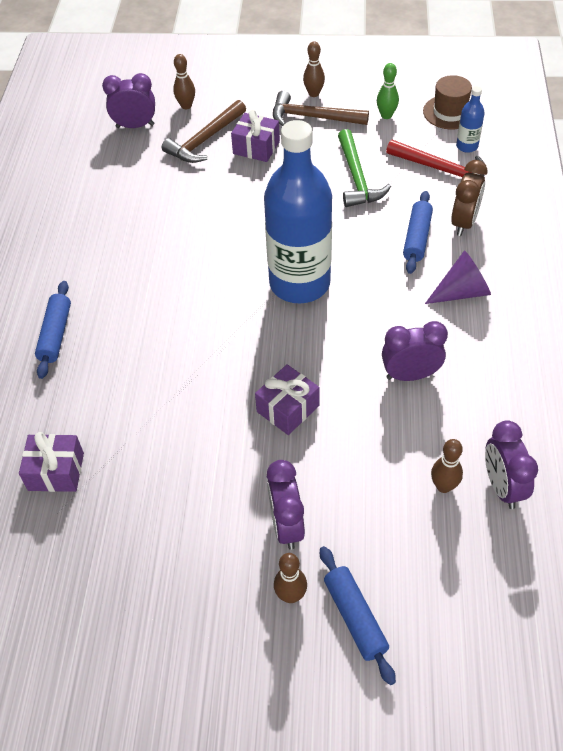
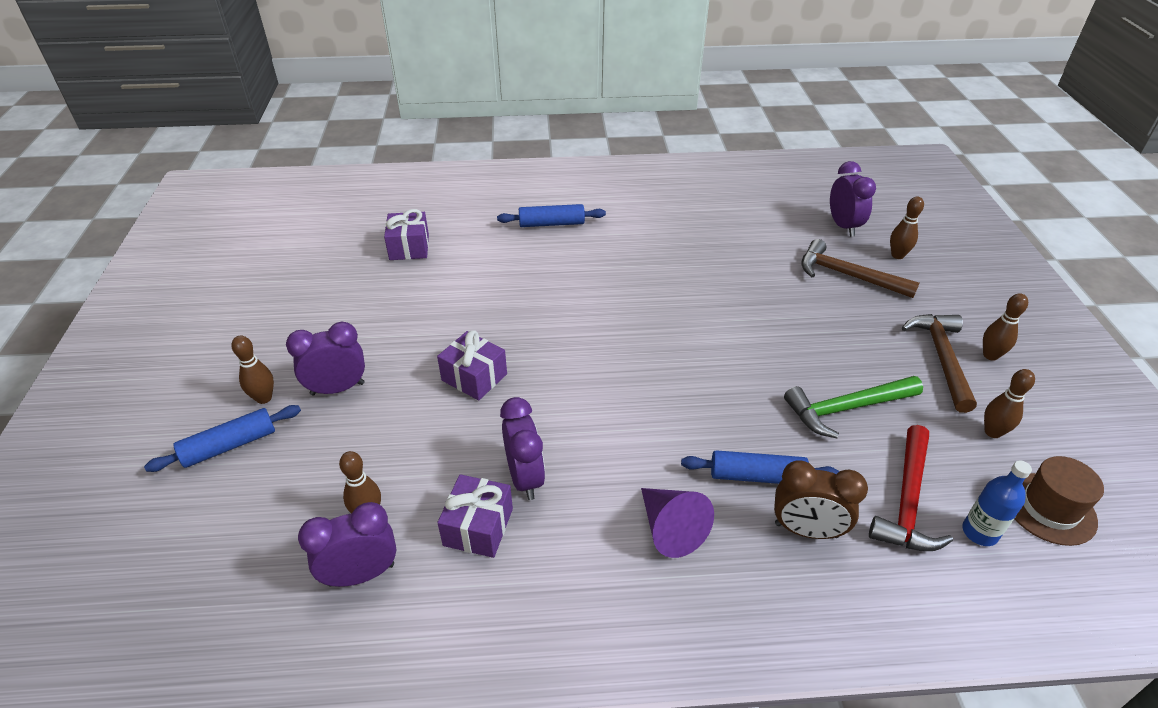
camera: 80 degrees right, 10 degrees down
(256, 147) = (856, 315): purple gift -> purple gift (478, 527)
(299, 283) = (648, 371): blue bottle -> none
(386, 115) = (992, 432): green bowling pin -> brown bowling pin

